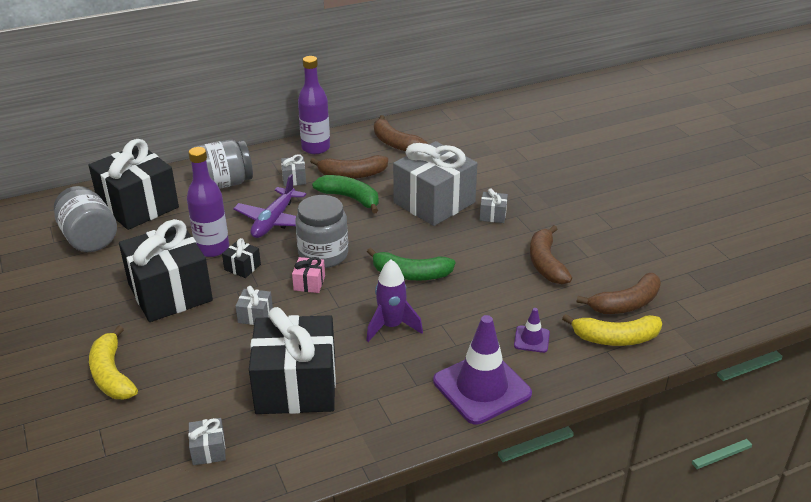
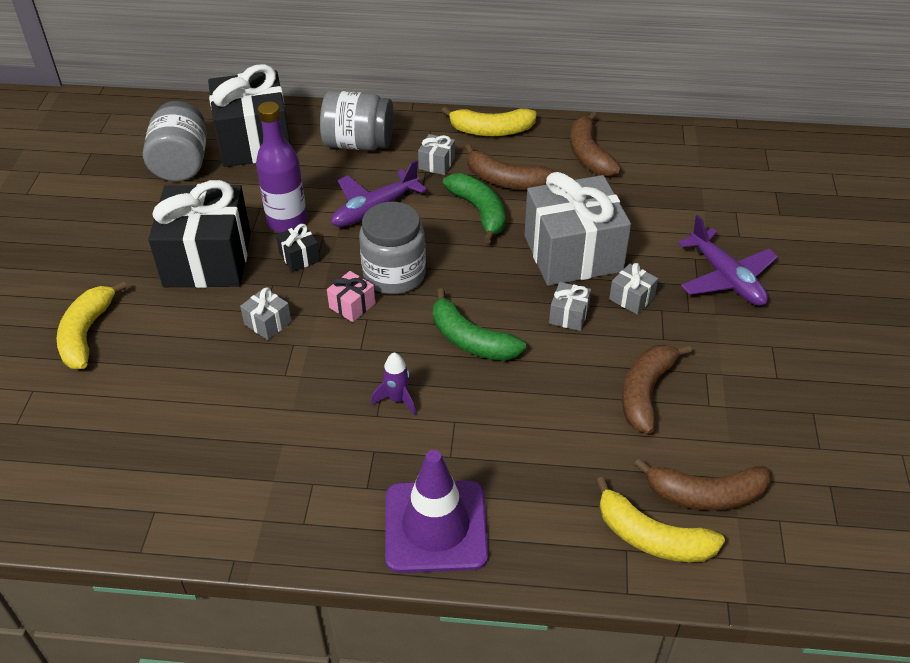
camera: 30 degrees right, 10 degrees up
(208, 450) = (106, 464): grey gift -> grey gift (569, 315)
(296, 386) = (243, 428): black gift -> none
(316, 148) = (491, 130): purple bottle -> yellow banana
(391, 326) = (397, 399): purple rocket -> purple rocket, size x0.66
(531, 339) = (544, 490): purple traffic cone -> none
(540, 185) = (726, 278): none -> purple plane

